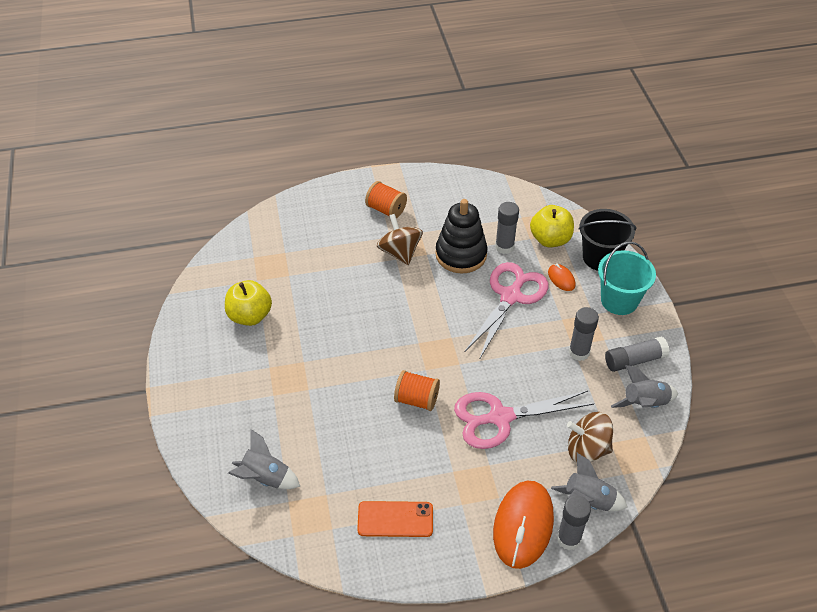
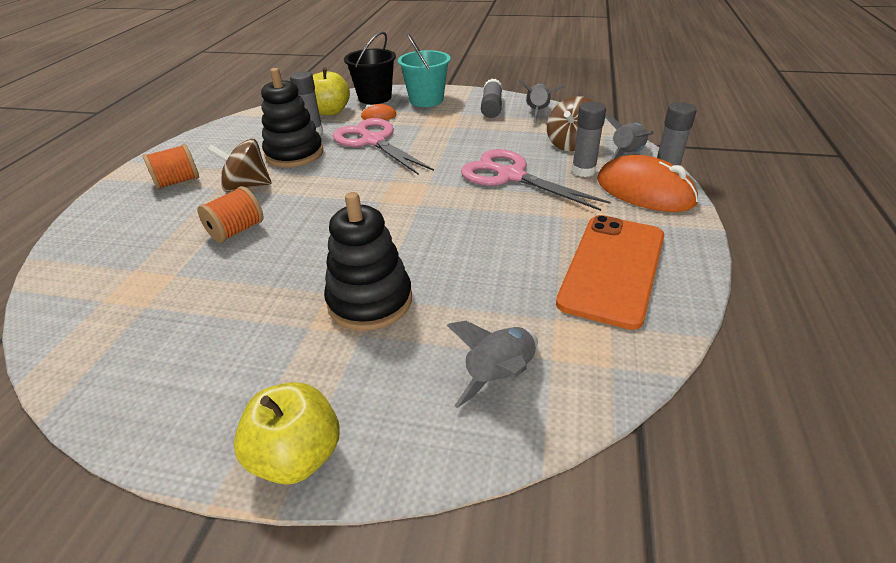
camera: 65 degrees left, 10 degrees down
(250, 316) = (200, 328): yellow apple -> yellow apple (297, 456)
(303, 387) = (370, 301): none -> black stacking toy
(395, 519) = (612, 269): orange phone -> orange phone, size x1.68
(416, 399) = (455, 218): orange spool -> orange spool (237, 231)
(500, 417) = (511, 176): pink scissors -> pink scissors turned 120 degrees clockwise
(579, 352) = (465, 126): grey glue stick -> grey glue stick (583, 171)

